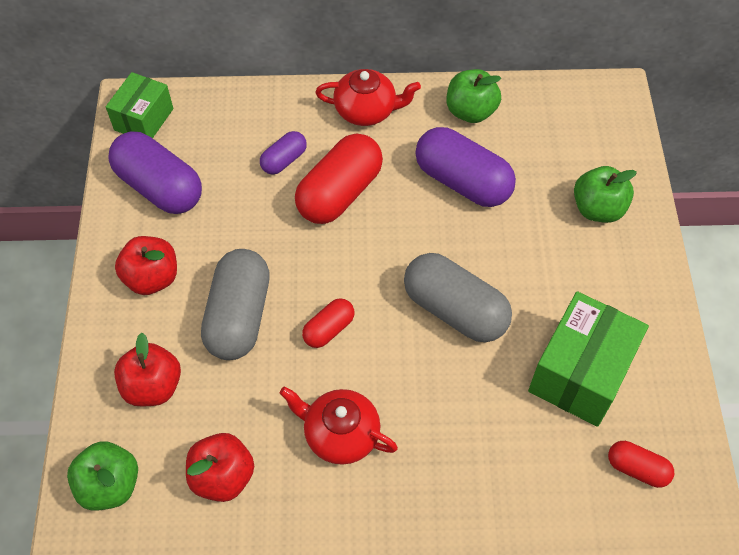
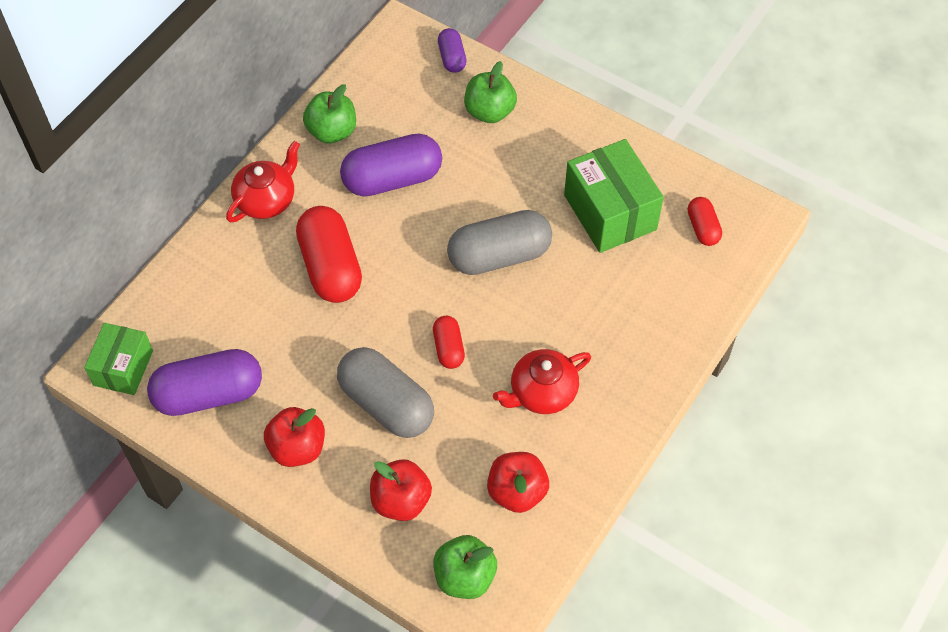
camera: 55 degrees left, 0 degrees up
(144, 119) = (123, 368): green box -> green box turned 45 degrees clockwise
(284, 160) = (263, 287): purple capsule -> purple capsule (452, 58)
(637, 469) = (703, 228): red capsule -> red capsule turned 75 degrees counterclockwise

